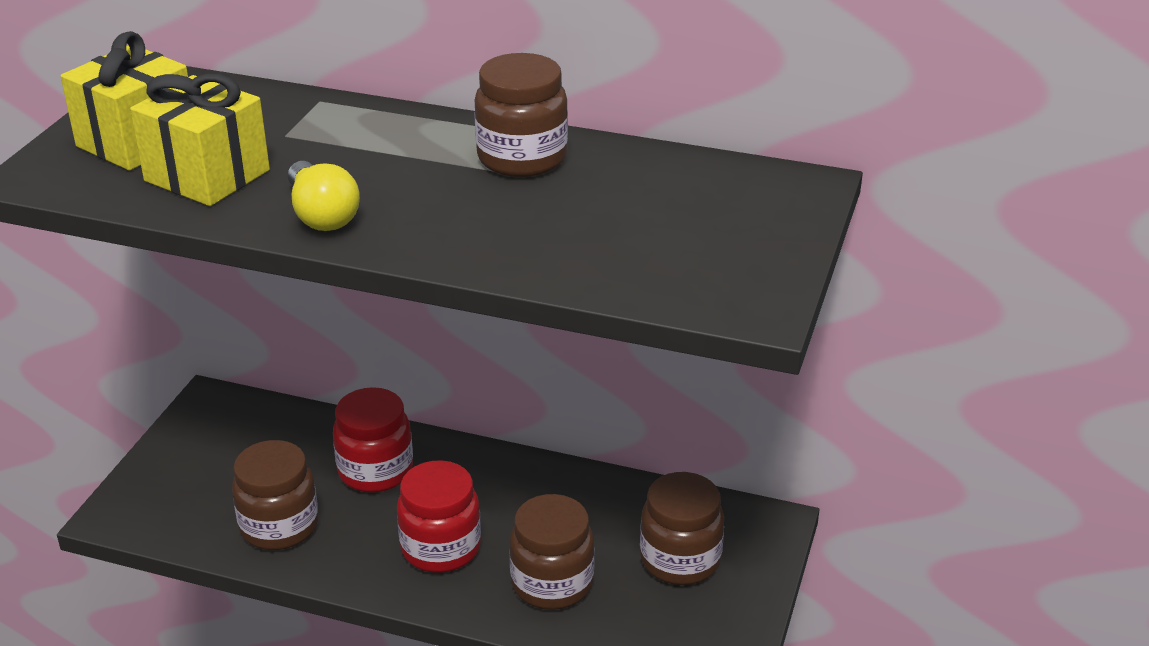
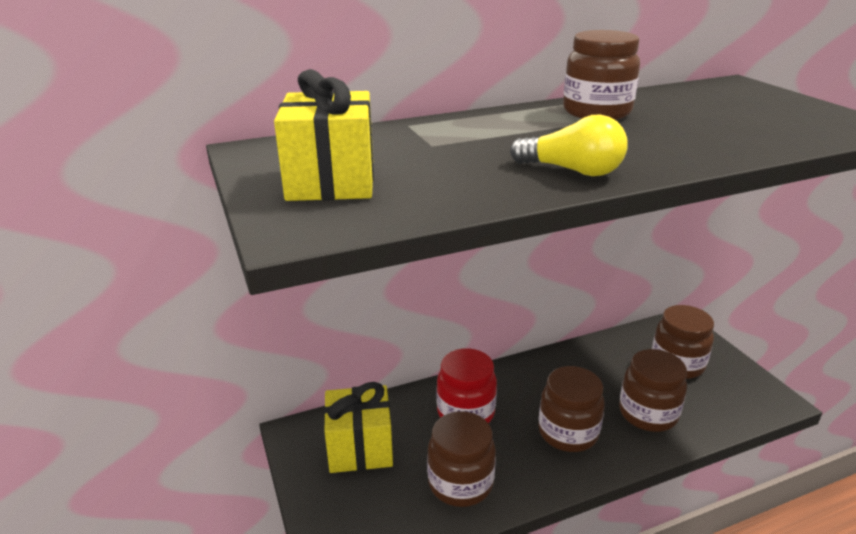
camera: 40 degrees left, 5 degrees down
(207, 175) = (438, 180): yellow gift -> yellow gift (360, 448)
(441, 548) = (568, 432): red jar -> brown jar

